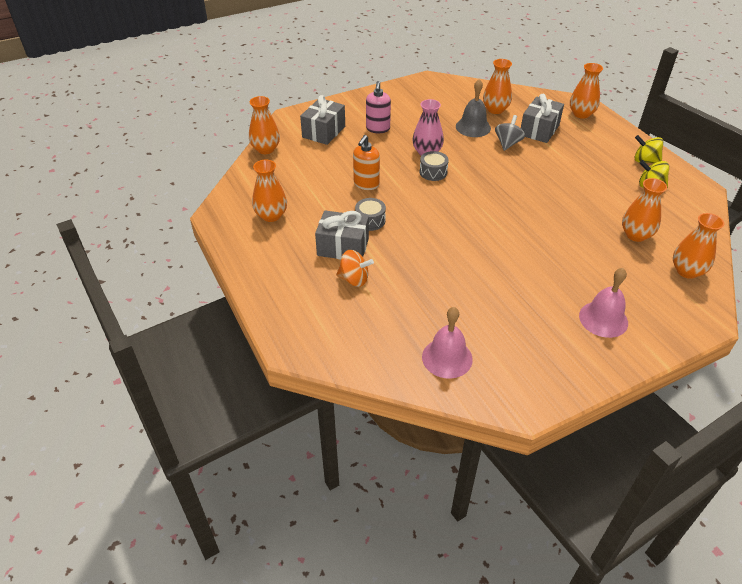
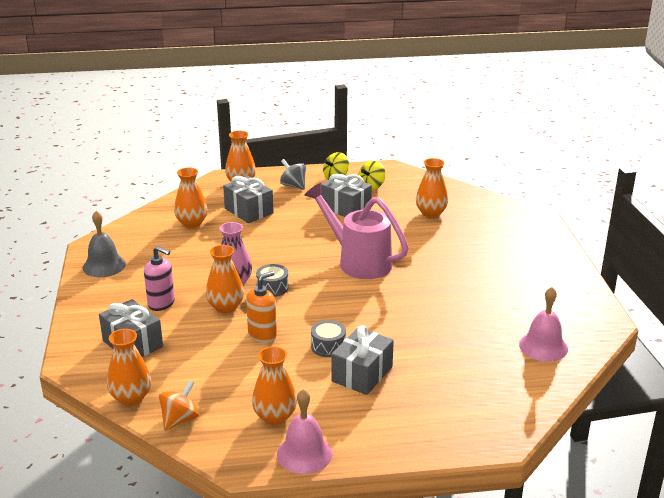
camera: 70 degrees left, 15 degrees down
(354, 279) = (417, 377): orange spinning top -> orange spinning top (180, 419)
(366, 184) = (262, 335): orange soap dispenser -> orange soap dispenser turned 90 degrees counterclockwise
(473, 127) = (212, 244): grey bell -> grey bell (104, 265)
(507, 143) = (257, 233): grey spinning top -> grey spinning top (293, 186)
(507, 208) = (358, 261): none -> pink watering can
(594, 179) = (346, 208): none -> grey gift
(603, 319) = (523, 258): pink bell -> pink bell (304, 454)
(687, 271) = (484, 207): orange vase -> orange vase (225, 307)

